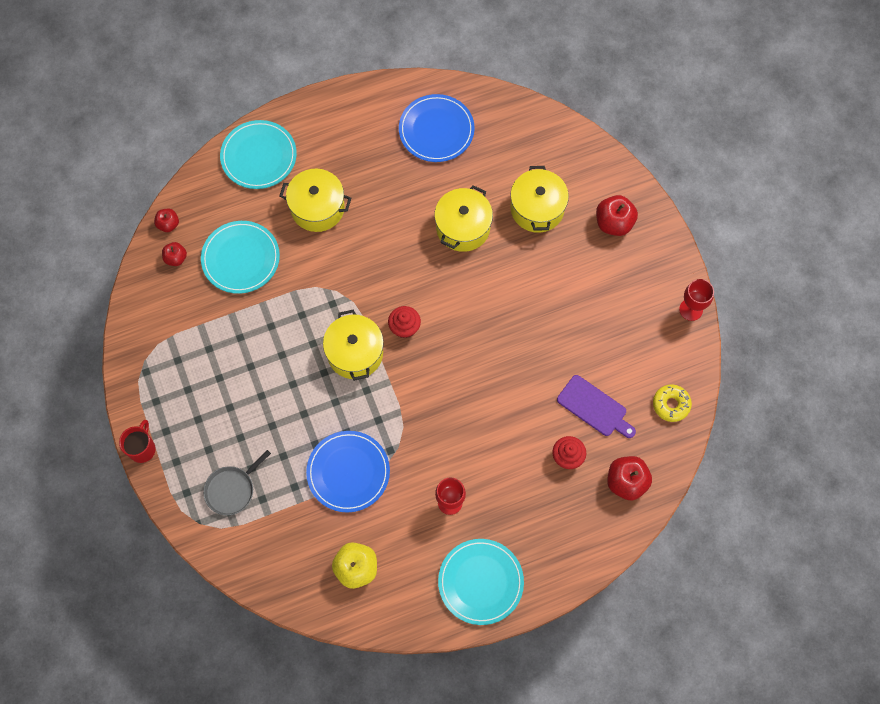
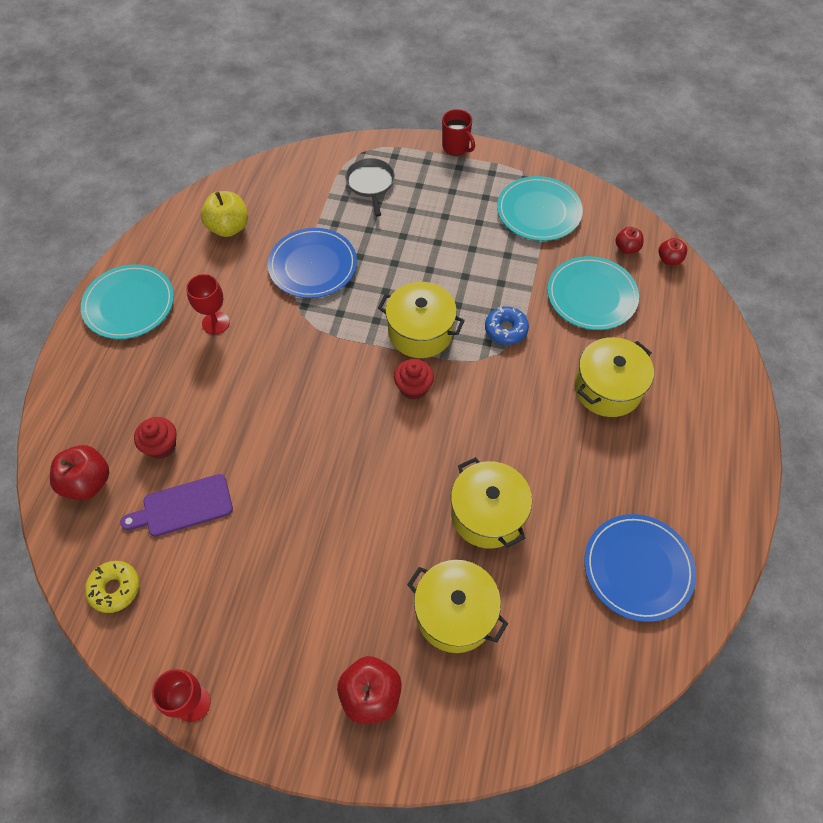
camera: 125 degrees right, 10 degrees down
(259, 156) = (707, 370): turquoise plate -> turquoise plate (539, 211)
(312, 298) = (506, 329): none -> blue donut

